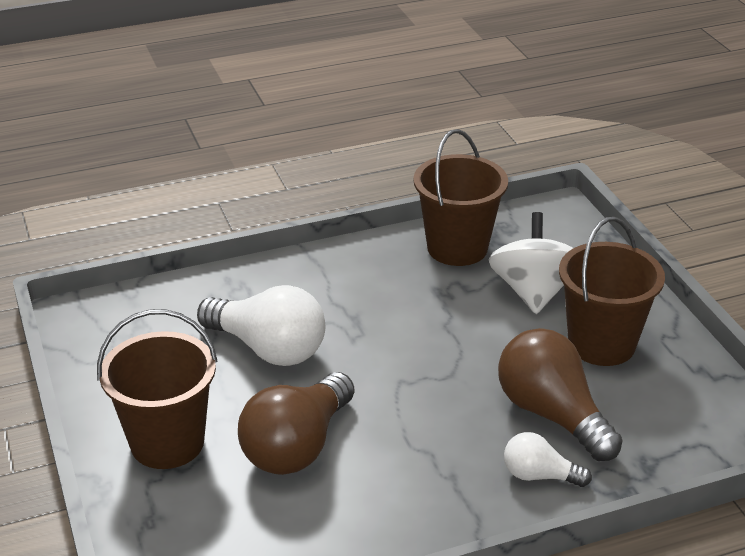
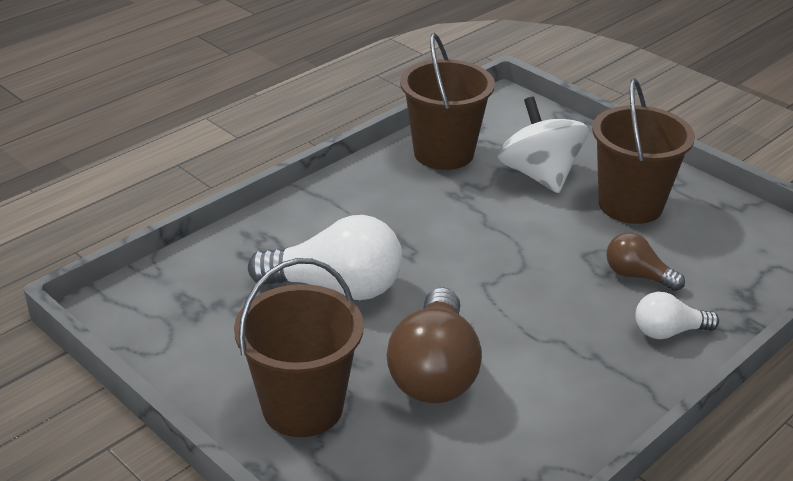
camera: 25 degrees left, 0 degrees up
(552, 414) = (637, 276): brown light bulb -> brown light bulb, size x0.54

